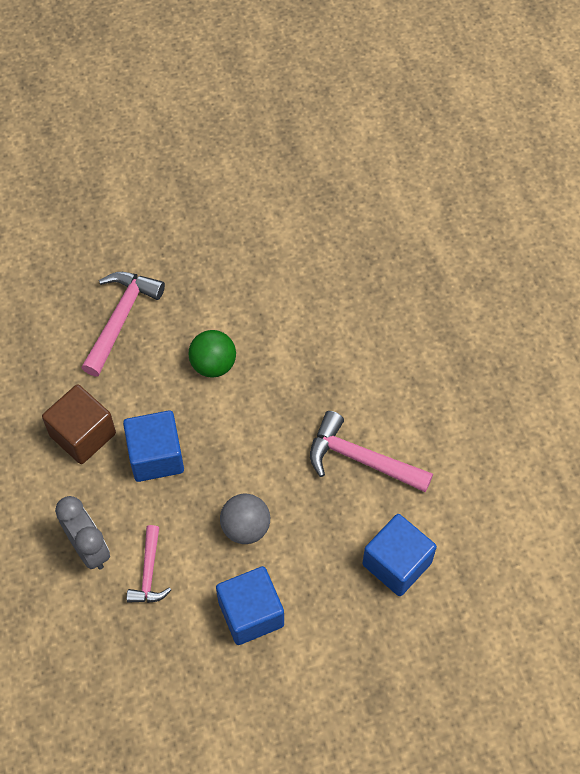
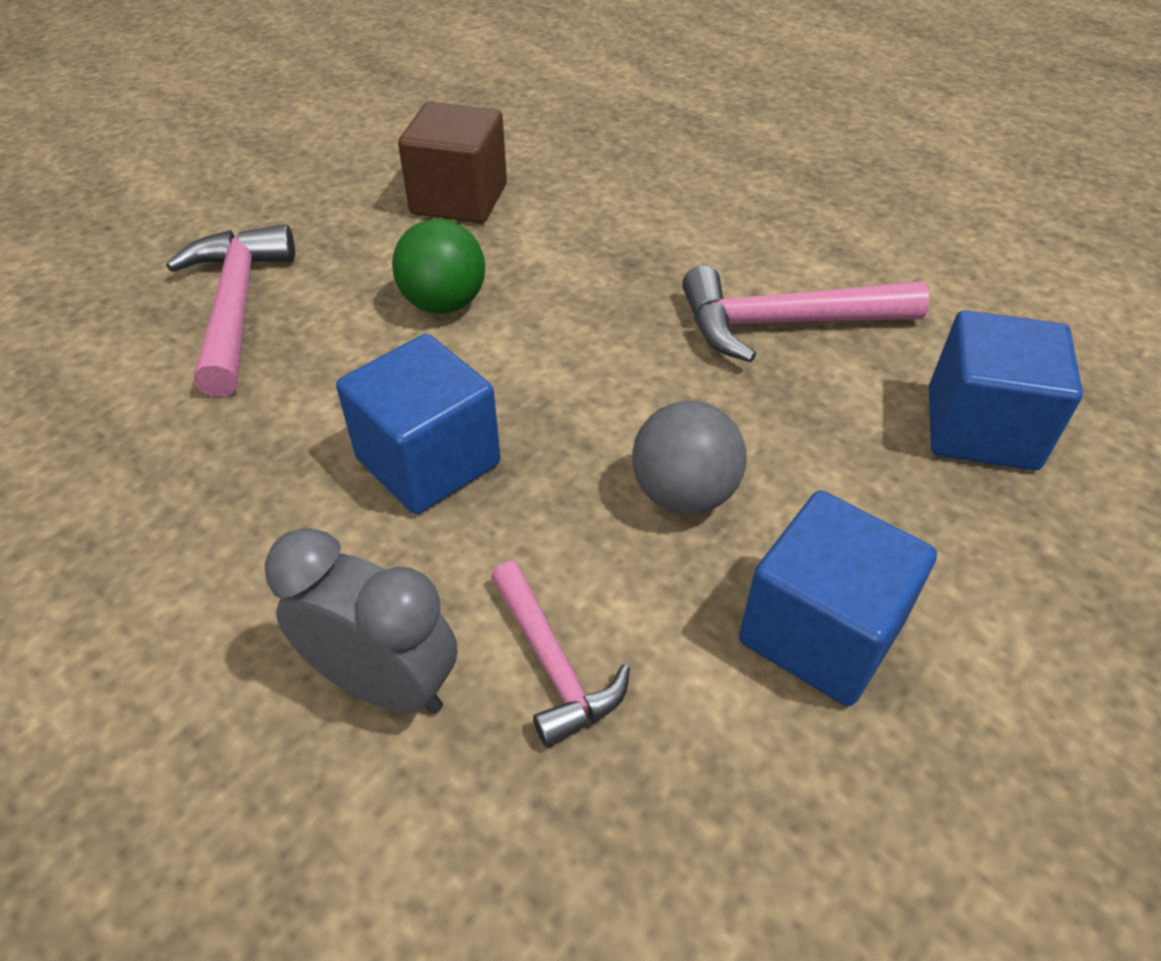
camera: 30 degrees left, 15 degrees down
(83, 434) = (253, 489): brown cube -> brown cube (459, 199)

